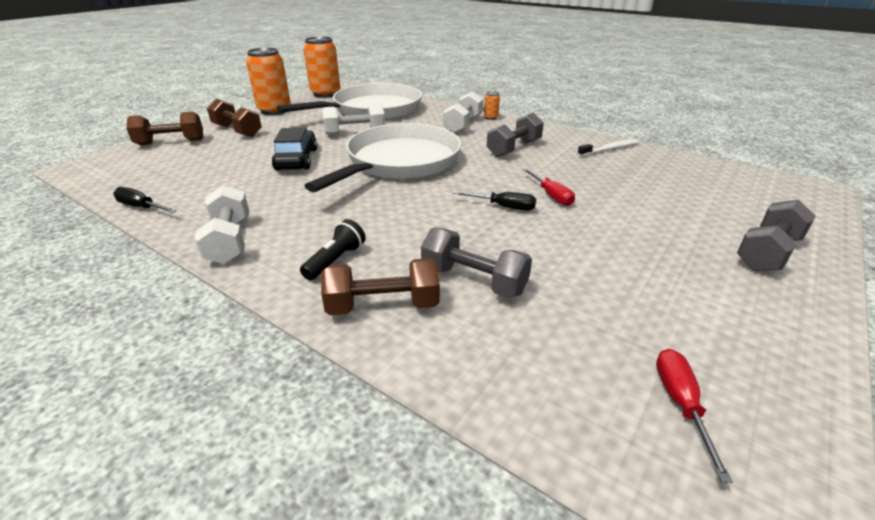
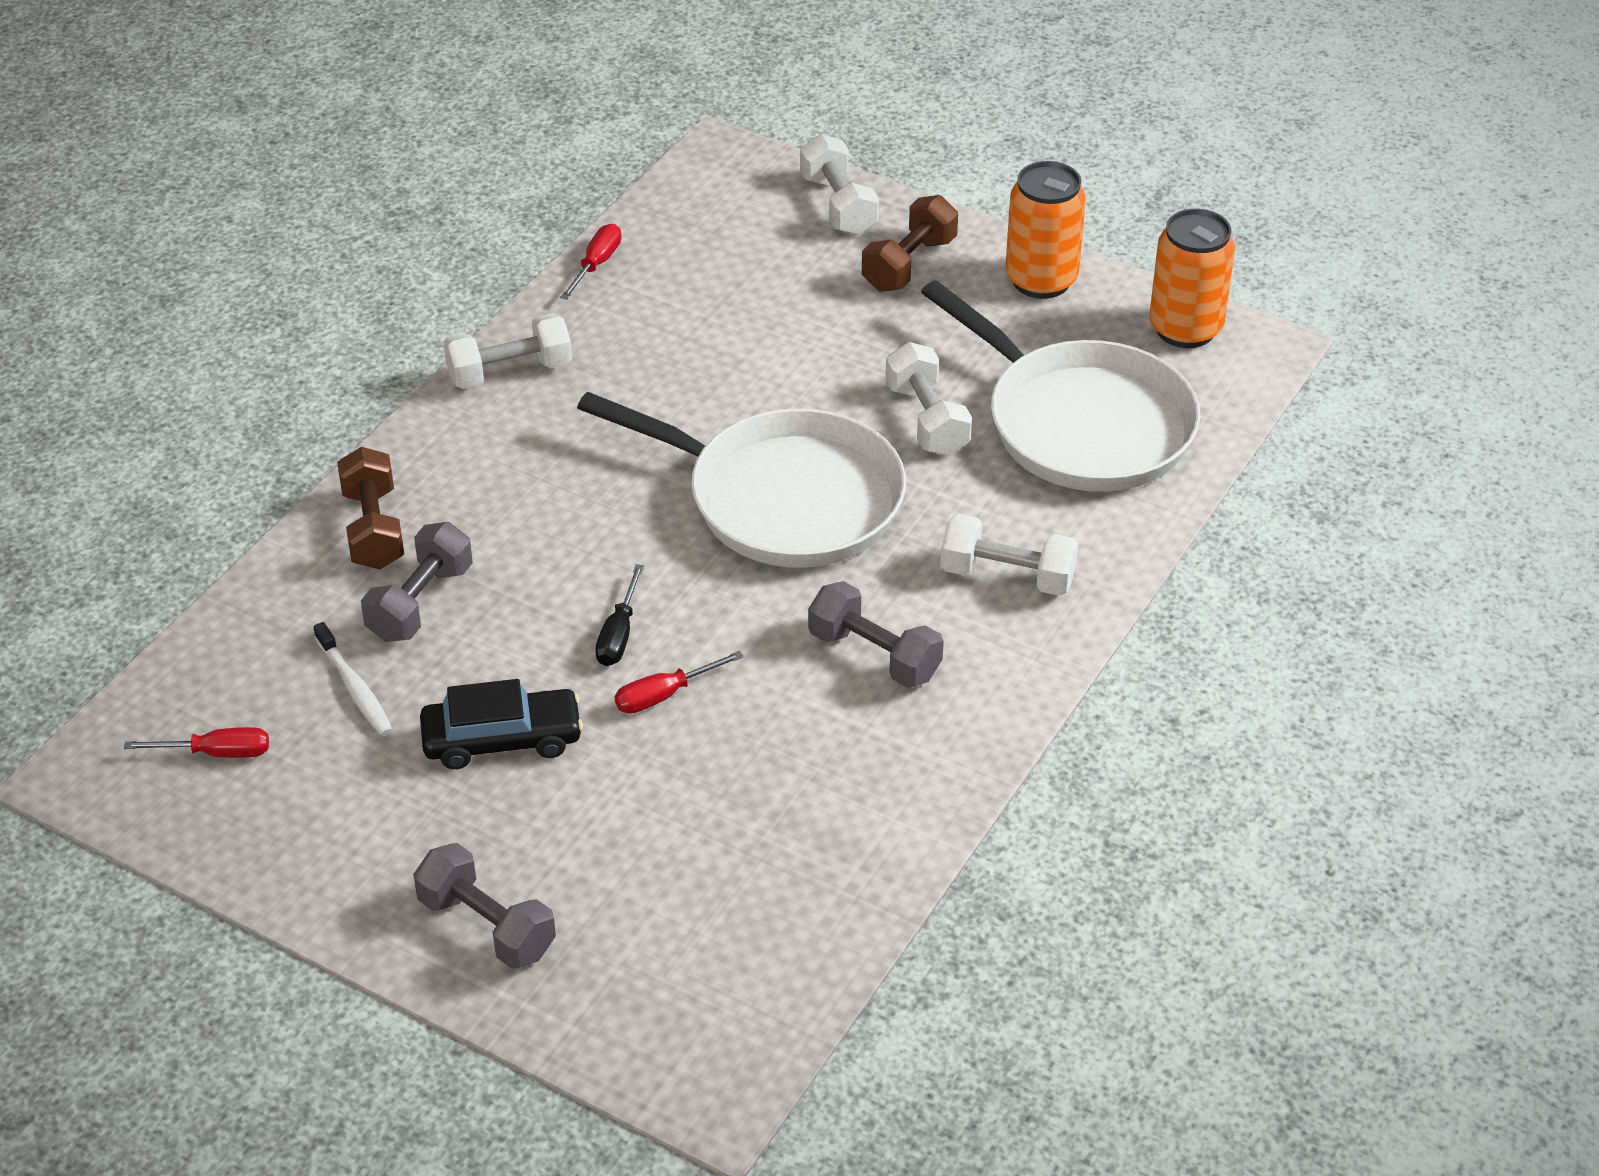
camera: 85 degrees right, 10 degrees up
(141, 207) = (596, 264): black screwdriver -> red screwdriver
(171, 142) = (838, 205): brown dumbbell -> white dumbbell
(297, 159) = (781, 371): black car -> black car (502, 739)
(335, 260) = (465, 475): black flashlight -> none
(491, 118) = (1067, 621): orange can -> none
(609, 149) = (894, 808): white toothbrush -> white toothbrush (355, 688)

